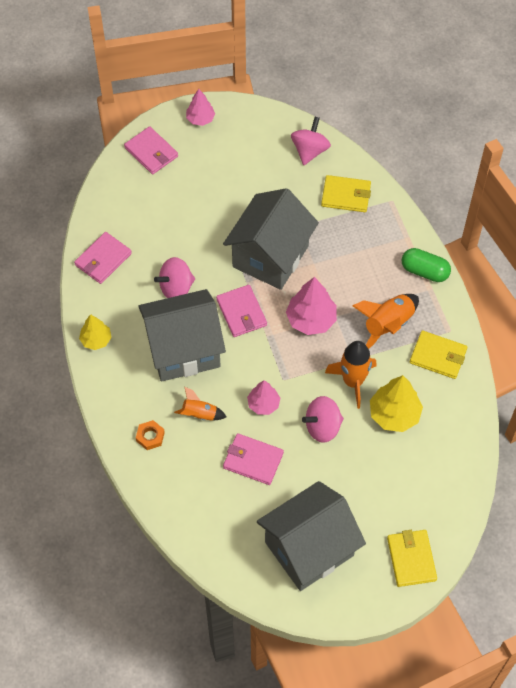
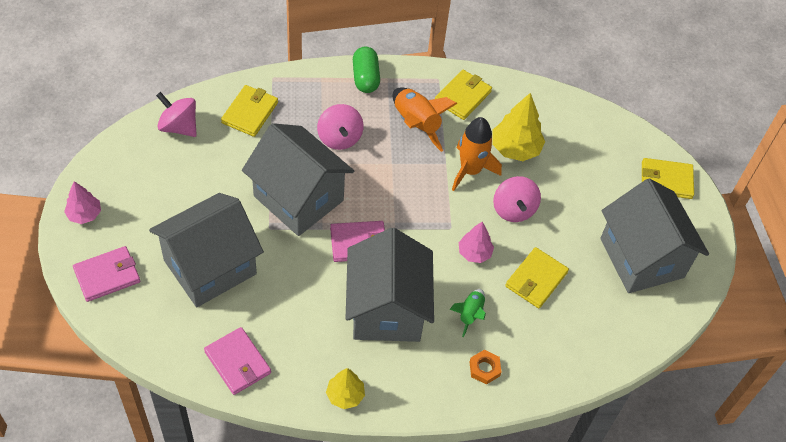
camera: 80 degrees left, 5 degrees down
(176, 288) = (305, 296): pink spinning top -> pink spinning top (339, 138)
(181, 215) = (210, 267): none -> grey house
(199, 414) = (470, 314): orange rocket -> green rocket
(253, 460) = (536, 279): pink wallet -> yellow wallet
(311, 319) = (388, 184): pink tree -> none
(424, 271) = (365, 78): green capsule -> green capsule turned 45 degrees counterclockwise

